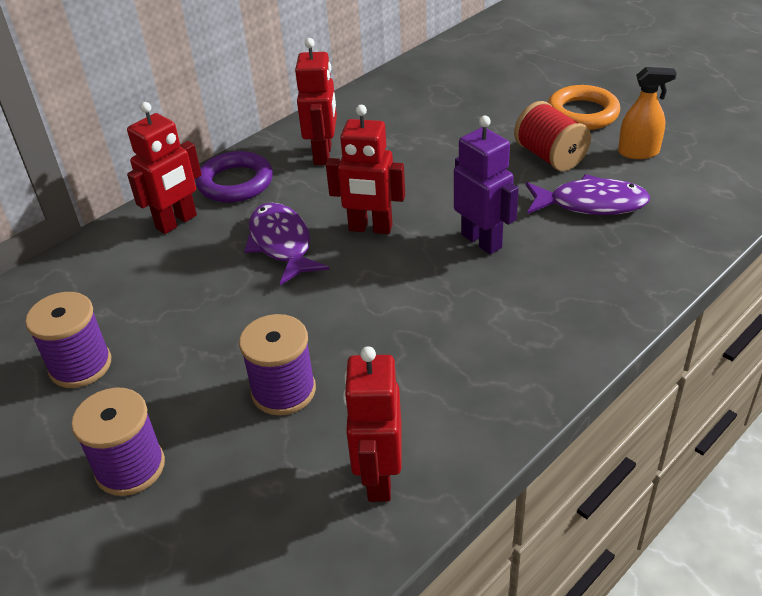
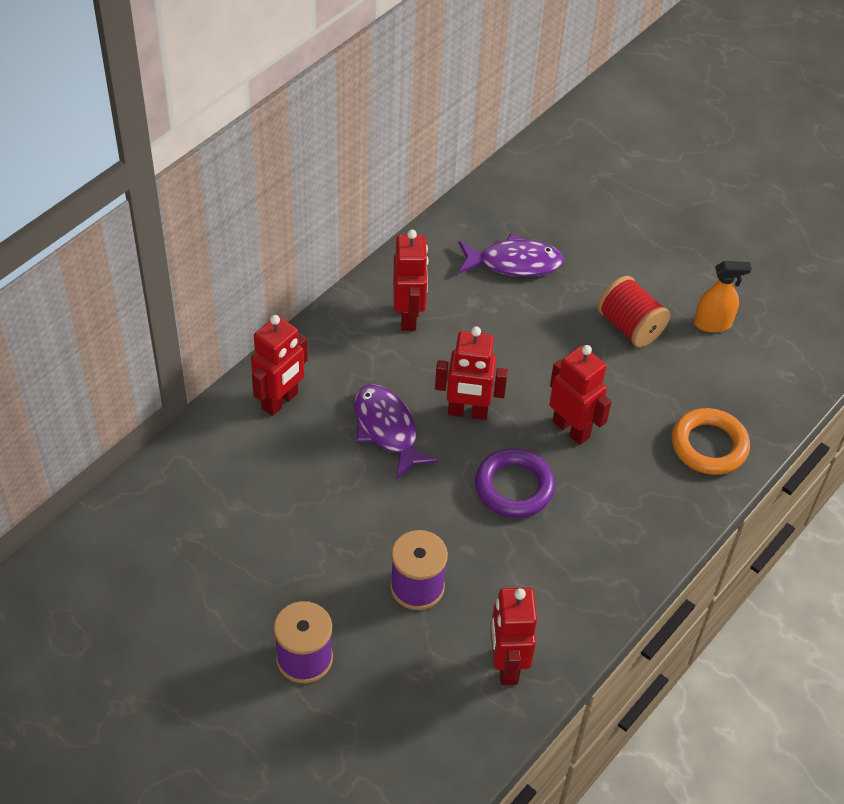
camera: 10 degrees left, 10 degrees up
(80, 365) = (233, 562): purple spool -> none
(235, 183) = (327, 352): purple ring -> purple ring (514, 487)
(482, 241) = (571, 429): purple robot -> red robot
(582, 113) = (660, 269): orange ring -> orange ring (709, 445)
(591, 204) = (668, 387): purple fish -> purple fish (514, 263)

